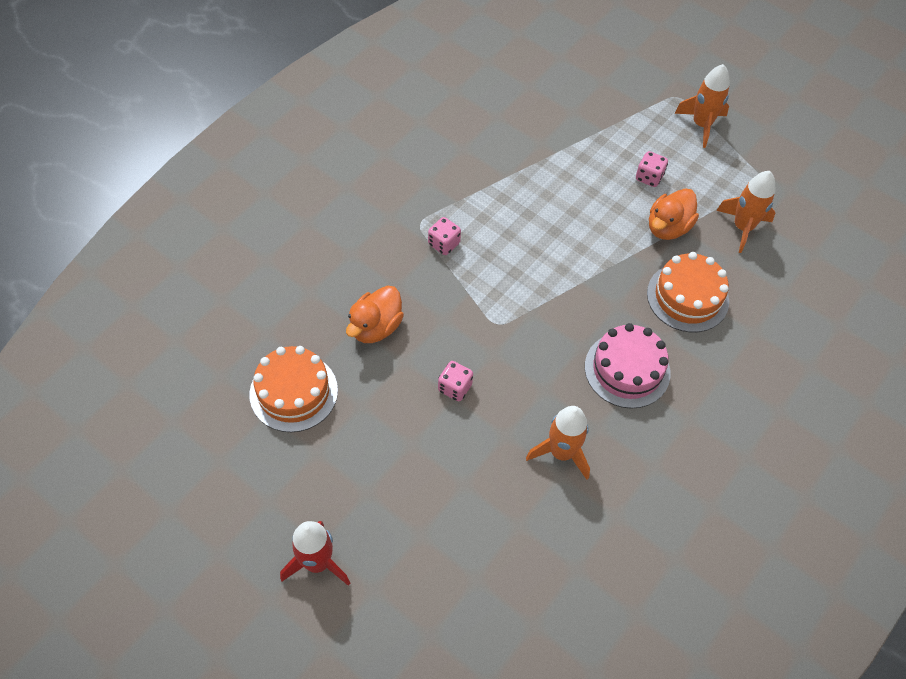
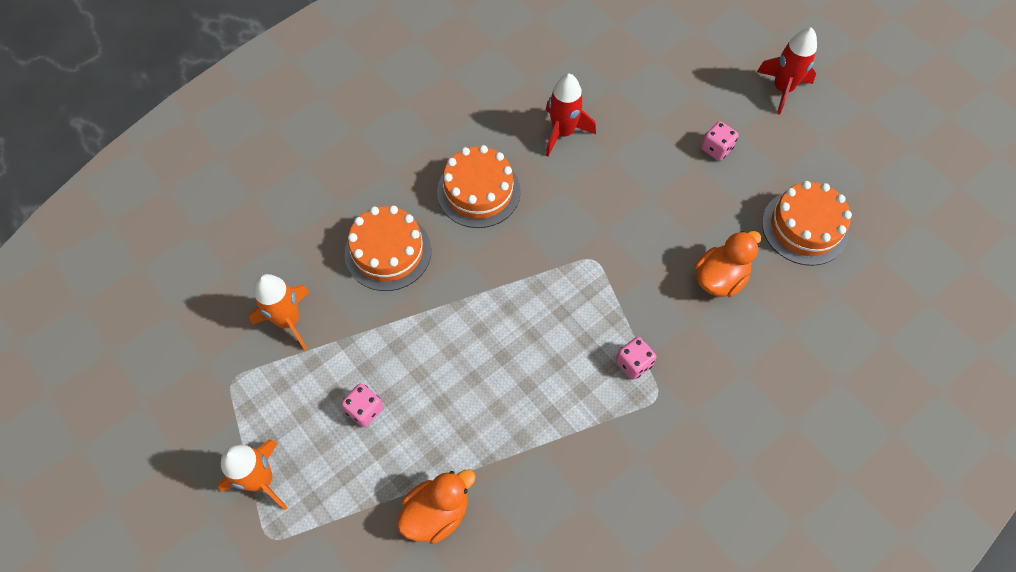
camera: 165 degrees left, 5 degrees up
(455, 387) = (648, 204): pink dice -> pink dice (716, 149)
(561, 453) = (563, 132): orange rocket -> red rocket
(627, 369) = (478, 191): pink cake -> orange cake
(668, 227) = (372, 336): orange duck -> orange duck (437, 512)

